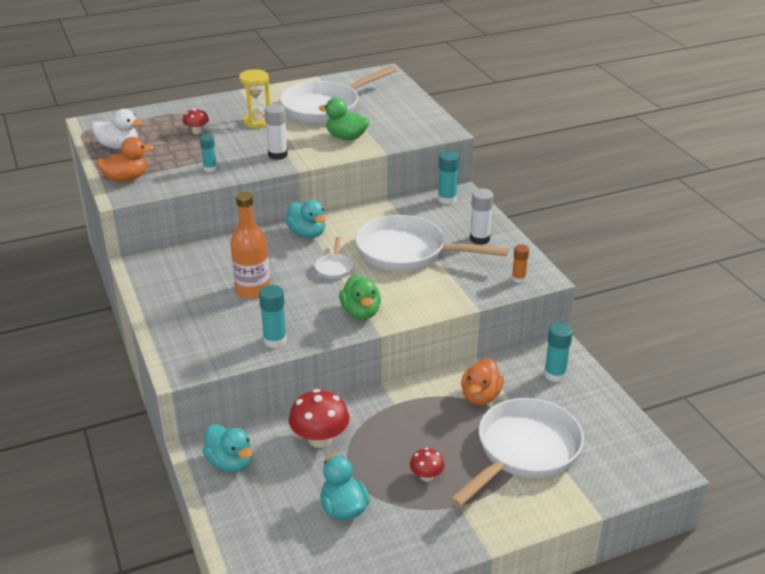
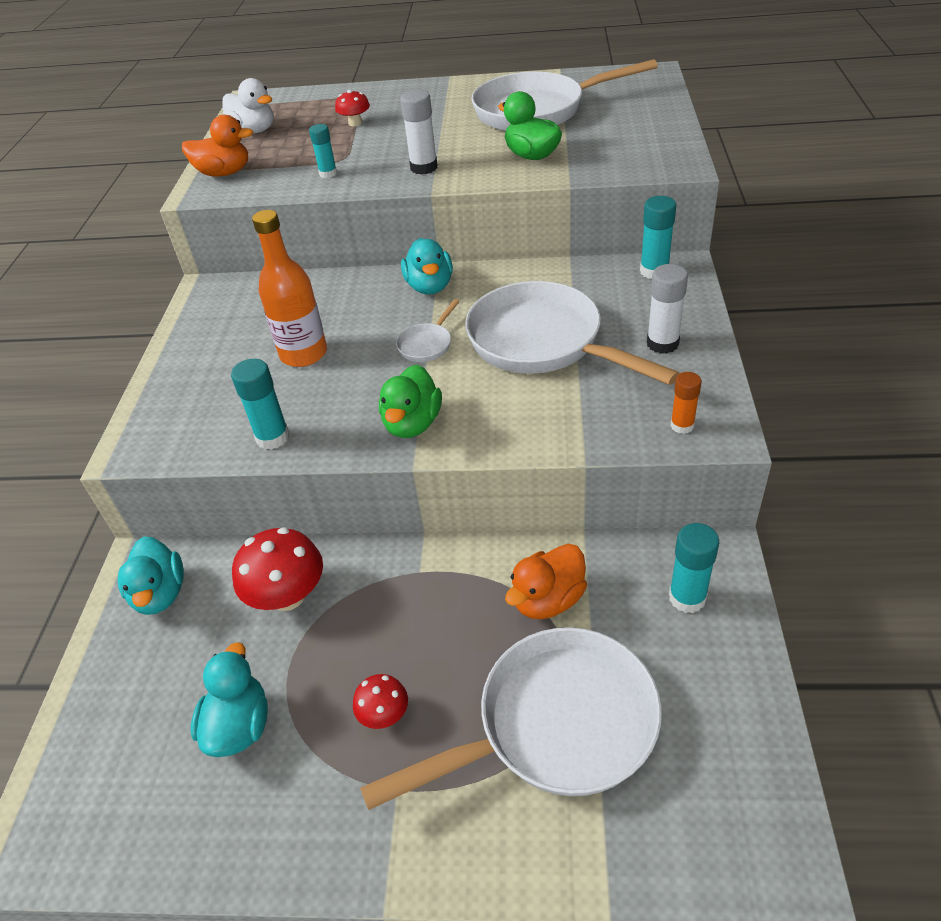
camera: 30 degrees right, 10 degrees up
(257, 122) = (436, 120): yellow hourglass -> none

